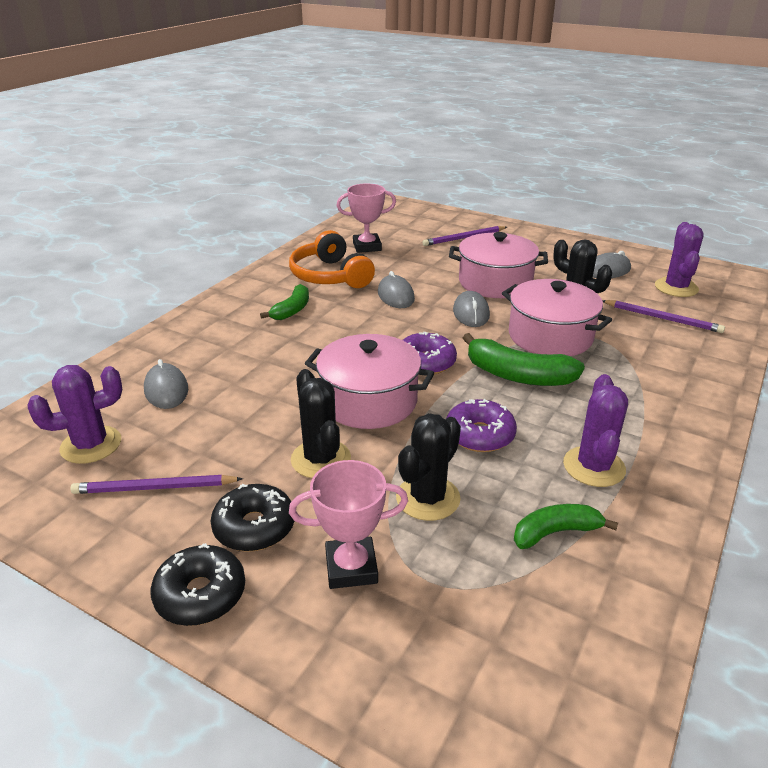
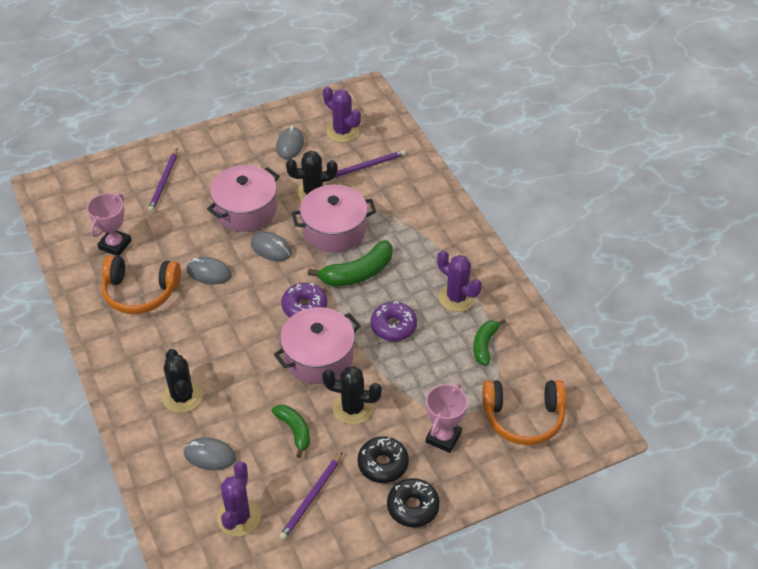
camera: 55 degrees left, 15 degrees up
(292, 310) = (169, 340): green banana -> green banana (294, 430)
(428, 498) = (422, 379): black cactus -> black cactus (182, 397)
(477, 649) = (523, 417): none -> orange headphones

